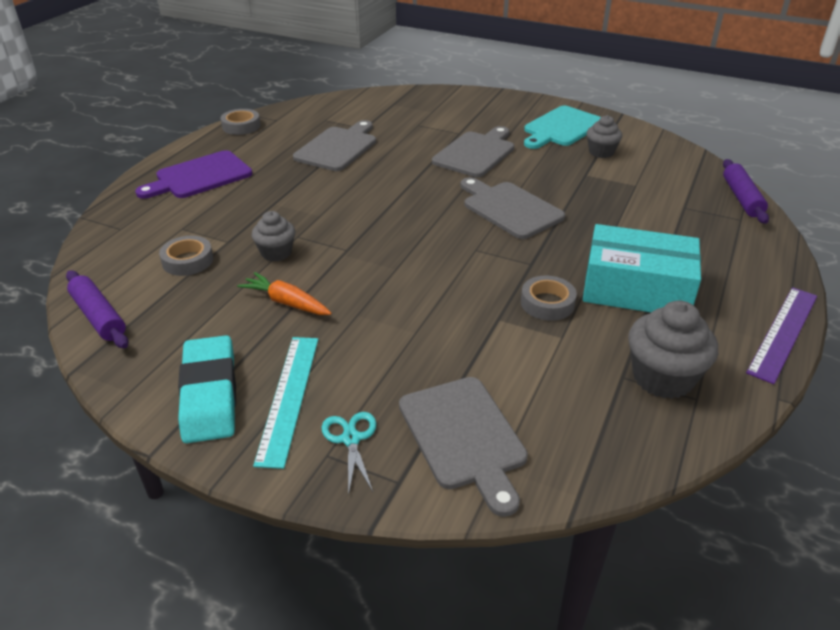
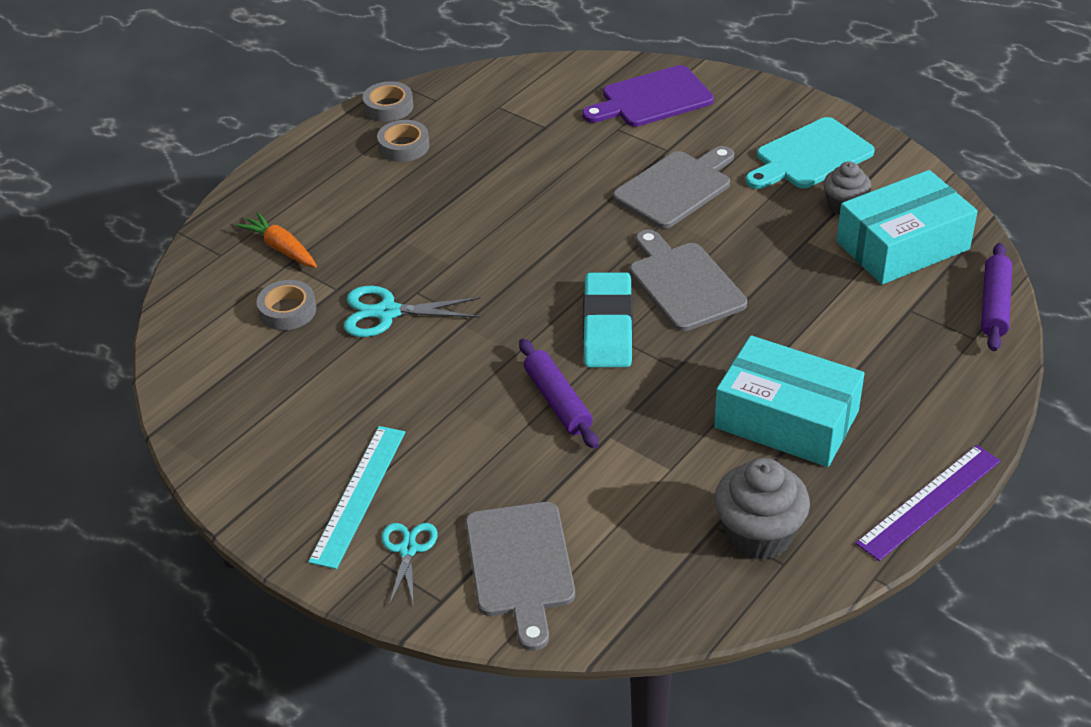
camera: 15 degrees right, 5 degrees up
(99, 316) = (185, 371): purple rolling pin -> purple rolling pin (558, 401)
(199, 176) = (322, 186): purple cutting board -> purple cutting board (652, 99)
(209, 394) = (281, 479): turquoise eraser -> turquoise eraser (607, 326)
(276, 253) = (387, 313): grey cupcake -> turquoise scissors
(286, 302) = (383, 381): orange carrot -> orange carrot (281, 248)
(338, 147) = (501, 158): grey cutting board -> none
(547, 303) = (672, 424): grey tape -> grey tape (404, 146)
(655, 170) = (902, 245): none -> turquoise box

